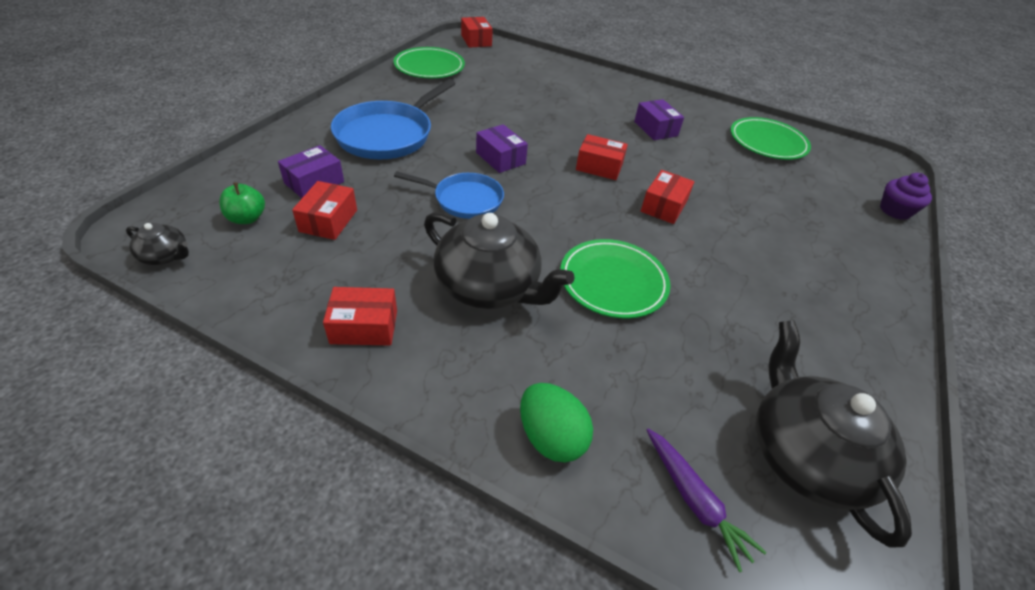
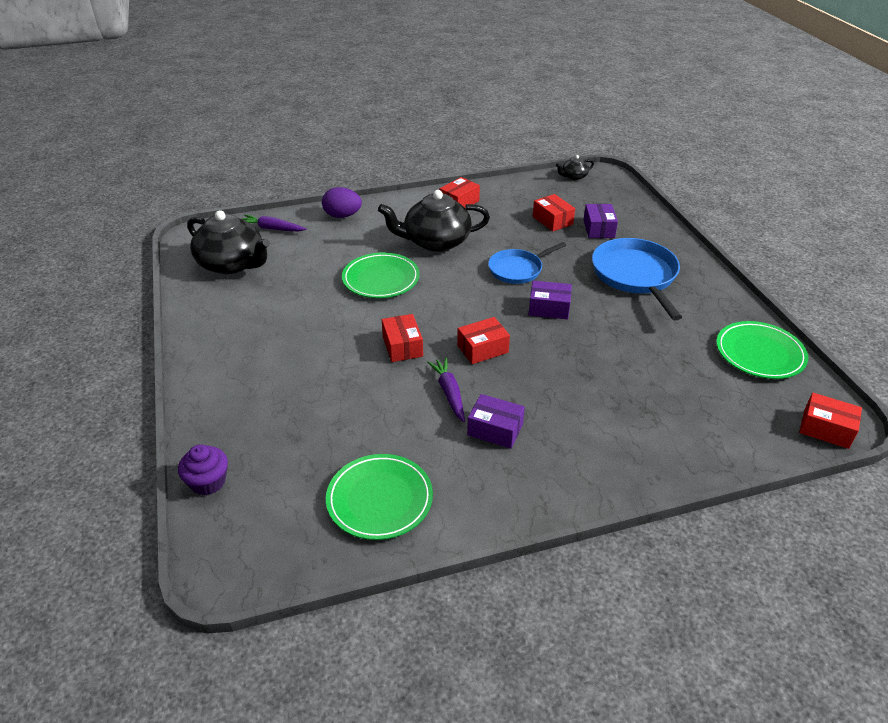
camera: 140 degrees right, 5 degrees down
(247, 218) = (583, 201): green apple -> none
(551, 437) = (342, 216): green egg -> purple egg
(662, 159) = (449, 393): none -> purple carrot

